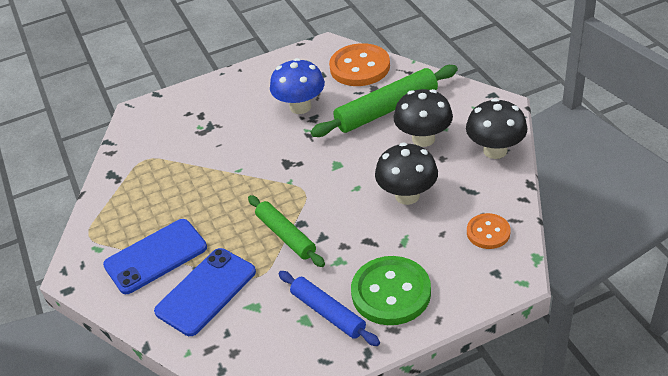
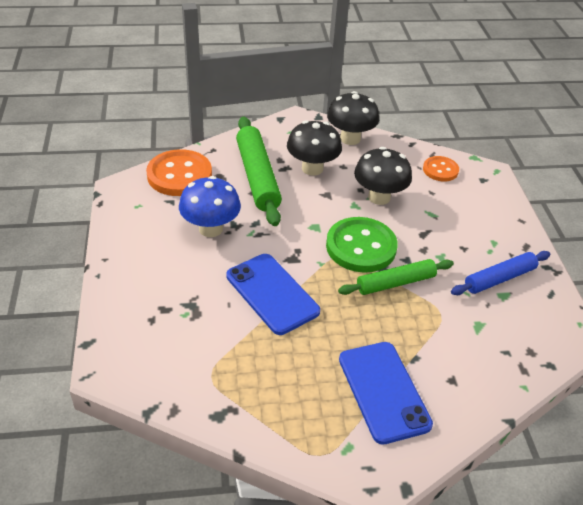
camera: 80 degrees left, 0 degrees up
(206, 291) = (449, 357): blue phone -> blue phone (272, 293)
(391, 292) = (487, 237): green button -> green button (361, 247)

